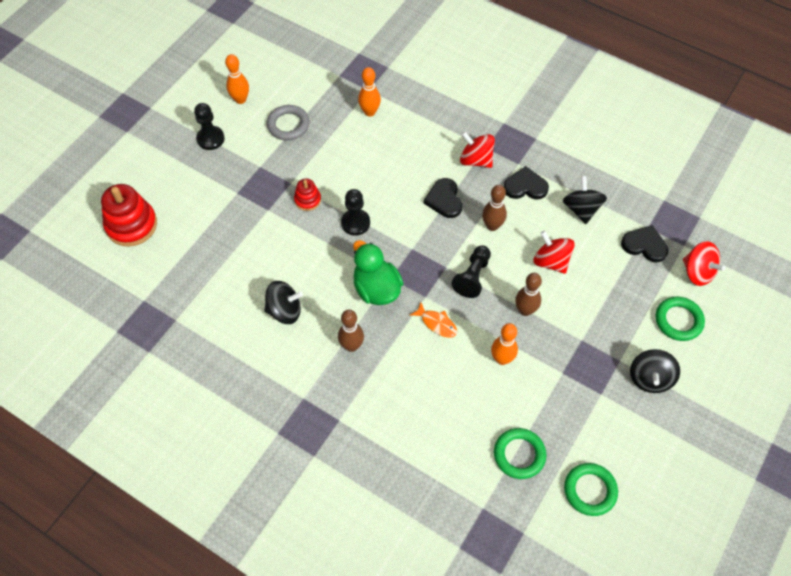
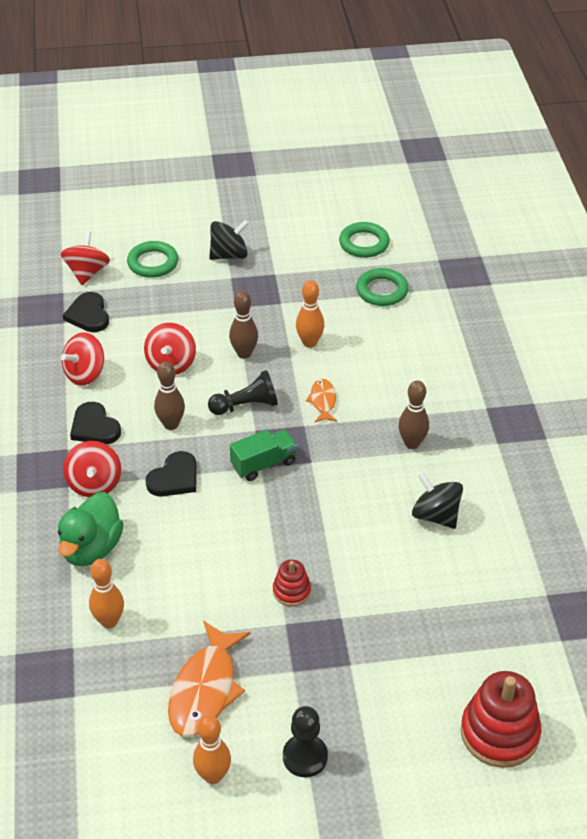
camera: 130 degrees left, 15 degrees down
(288, 125) = (205, 689): grey ring -> orange fish
(355, 223) = (277, 530): black pawn -> none
(376, 289) = (335, 464): green duck -> green duck (91, 548)
(412, 251) = (263, 464): none -> green truck
(581, 209) = (85, 374): black spinning top -> red spinning top

